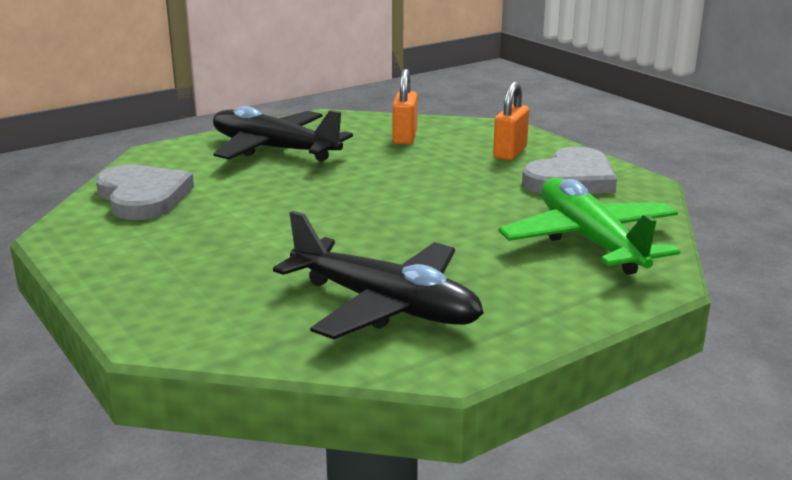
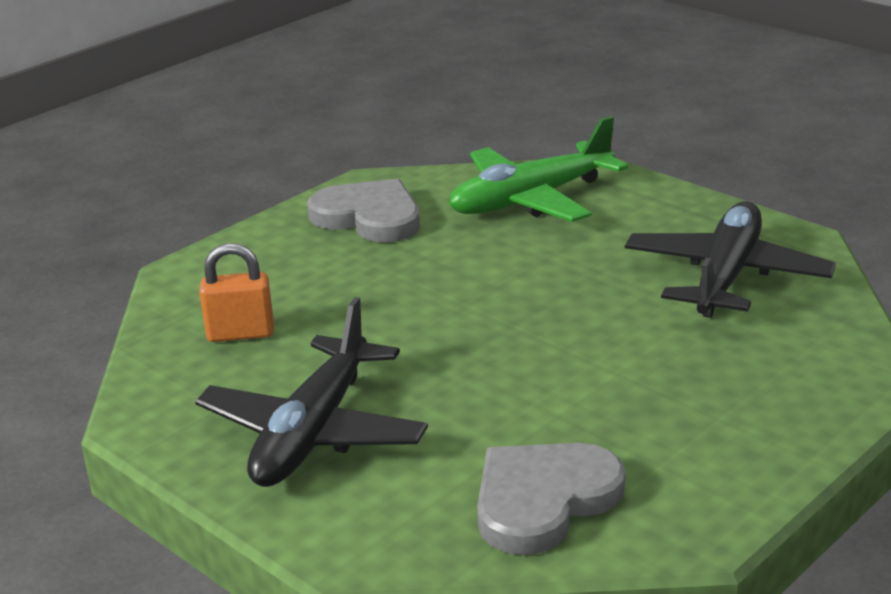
camera: 100 degrees left, 5 degrees up
(510, 153) = (290, 256): orange padlock -> none

